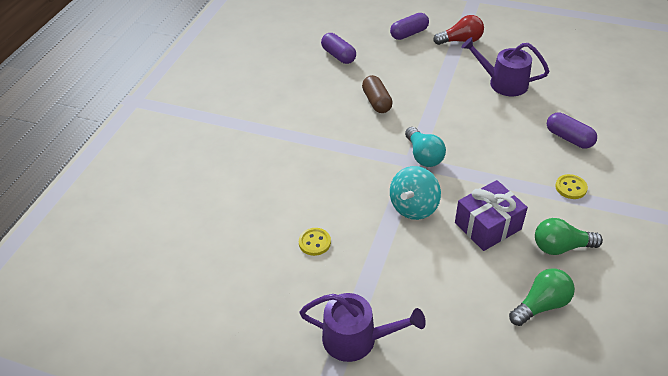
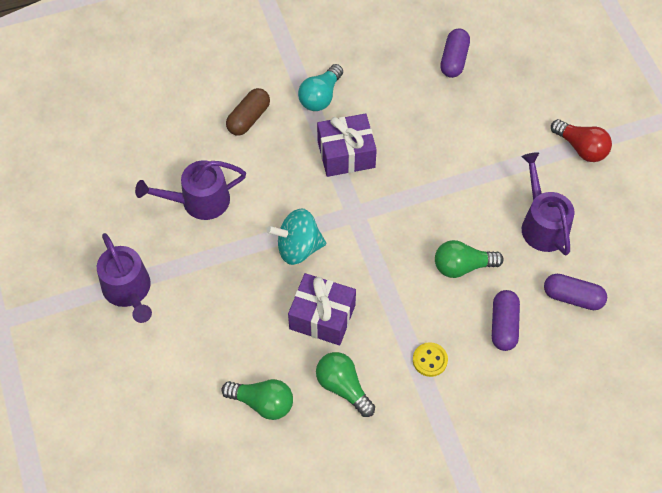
camera: 50 degrees right, 15 degrees up
(314, 242) = (199, 201): yellow button -> purple watering can
(358, 140) = (346, 154): none -> purple gift
(377, 102) = (413, 135): brown capsule -> brown capsule (248, 118)
(409, 33) = (549, 95): purple capsule -> purple capsule (572, 297)
(423, 156) = (370, 217): turquoise light bulb -> turquoise light bulb (320, 96)
(505, 133) = (462, 266): none -> green light bulb

